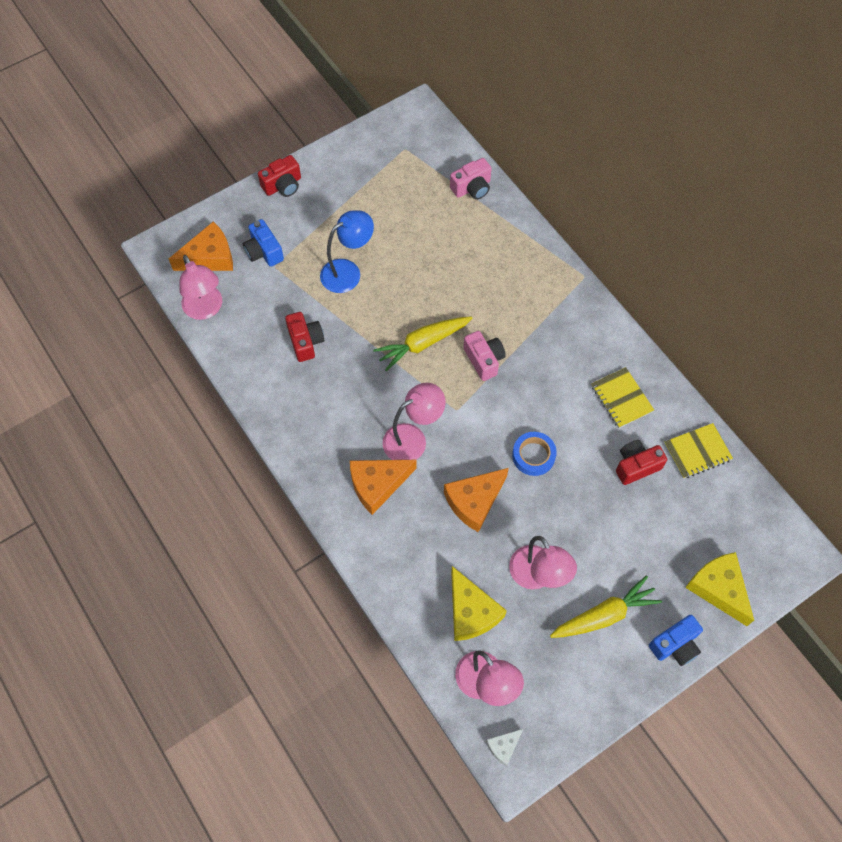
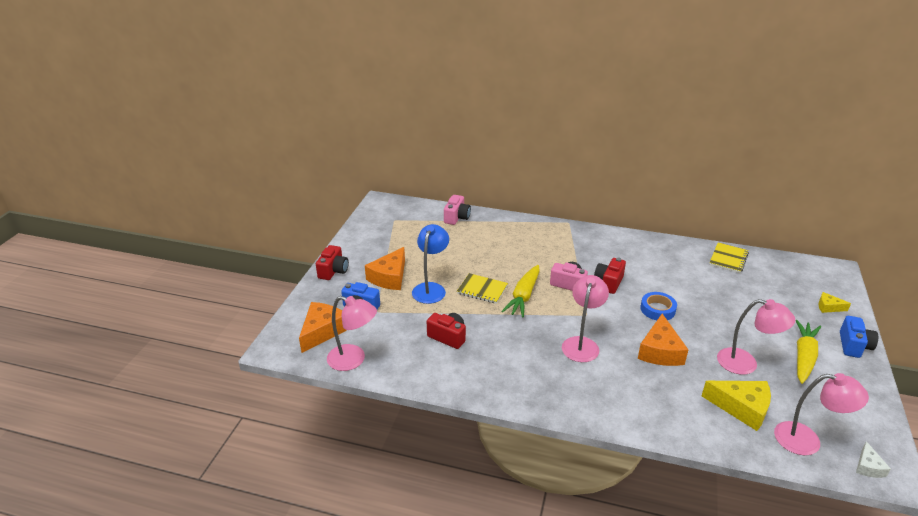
camera: 40 degrees left, 30 degrees down
(378, 485) = (594, 381): orange cheese -> orange cheese (389, 277)
(621, 398) = (661, 259): yellow notebook -> yellow notebook (482, 290)
(636, 466) = (712, 282): red camera -> red camera (608, 282)
(718, 588) = (828, 307): yellow cheese -> yellow cheese, size x0.52

